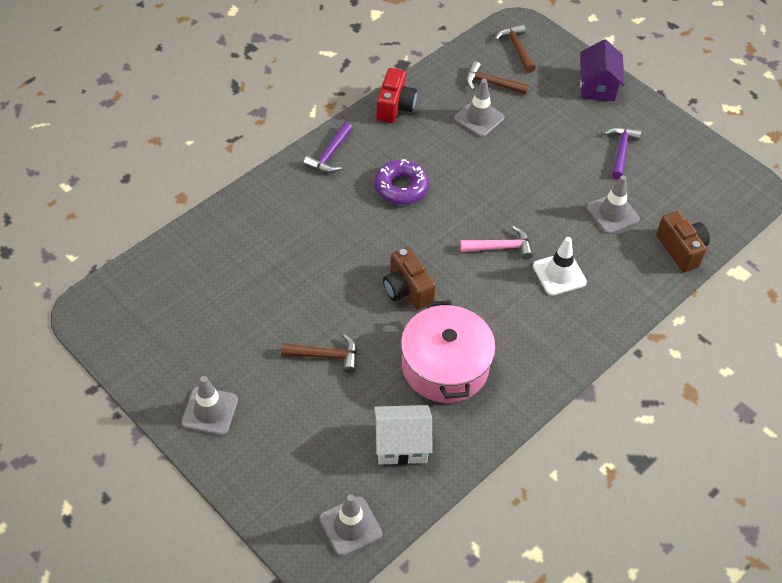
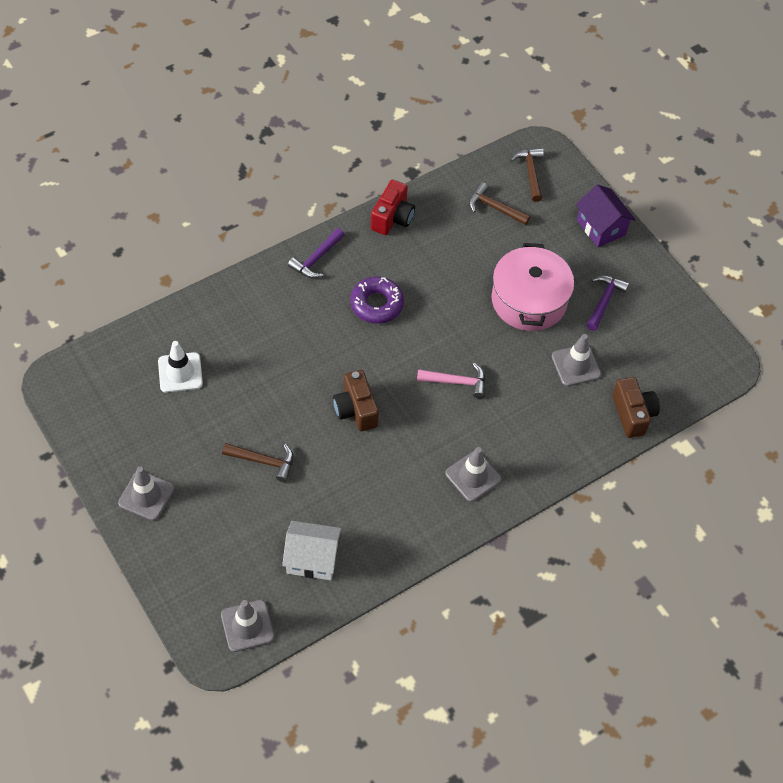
camera: 10 degrees right, 5 degrees up
(445, 366) = (372, 491): pink pot -> pink pot (528, 300)
(479, 118) = (472, 243): grey traffic cone -> grey traffic cone (473, 476)
(559, 274) = (505, 419): white traffic cone -> white traffic cone (180, 372)
(597, 86) = (601, 227): purple house -> purple house turned 45 degrees counterclockwise

